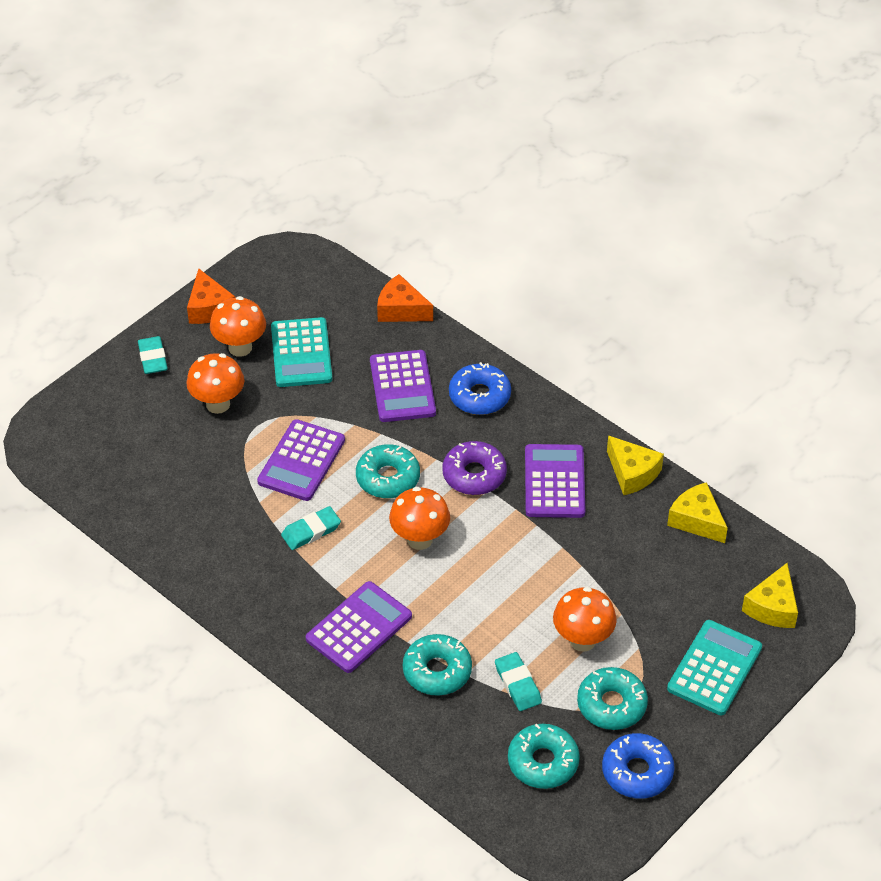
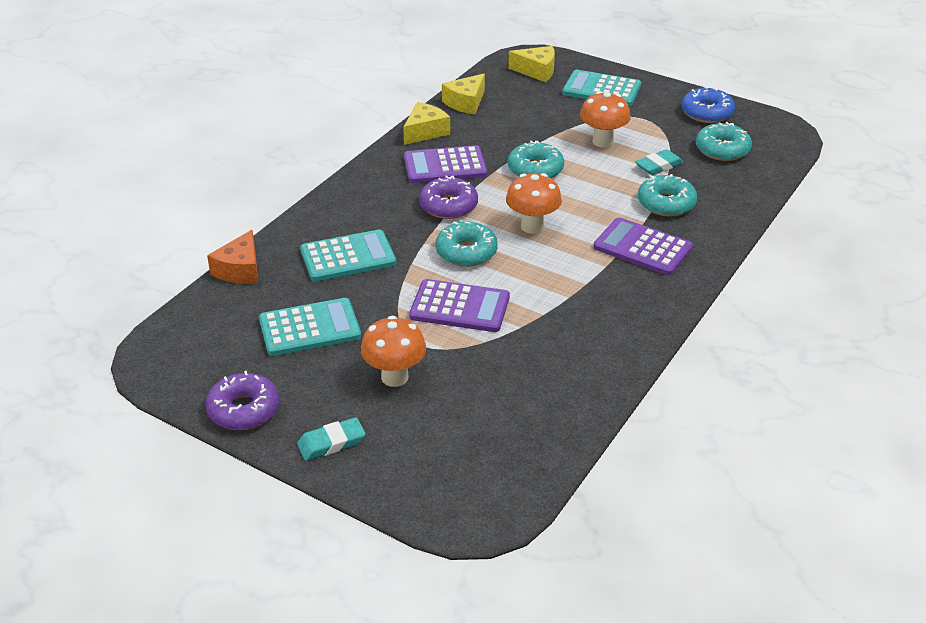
camera: 100 degrees left, 10 degrees down
(209, 308) = (244, 410): orange cheese -> purple donut
(240, 347) = (306, 374): orange mushroom -> none
(311, 531) = (545, 289): turquoise eraser -> none
(402, 387) = (348, 257): purple calculator -> turquoise calculator
(479, 396) = (352, 212): blue donut -> none
(611, 704) = (655, 126): turquoise donut -> turquoise donut (535, 169)

